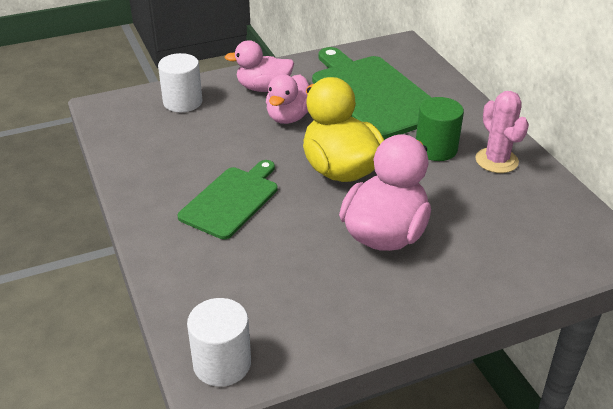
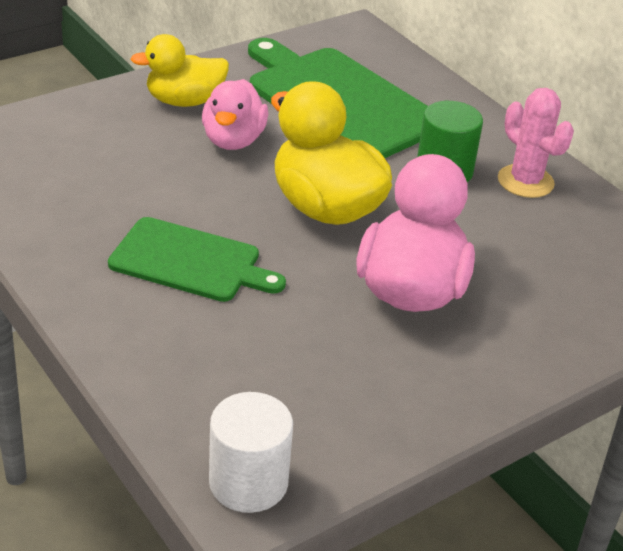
camera: 15 degrees left, 0 degrees up
(182, 102) = (74, 128): white cylinder -> none
(231, 200) = (190, 262): green cutting board -> green cutting board turned 90 degrees clockwise
(263, 88) = (184, 101): pink duck -> yellow duck

